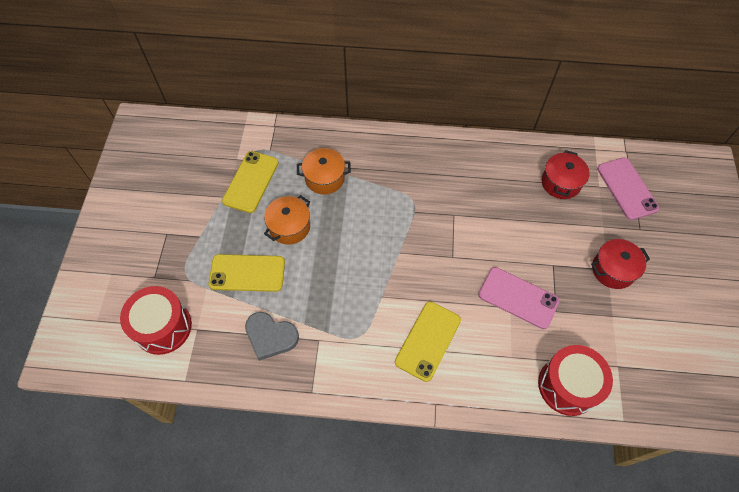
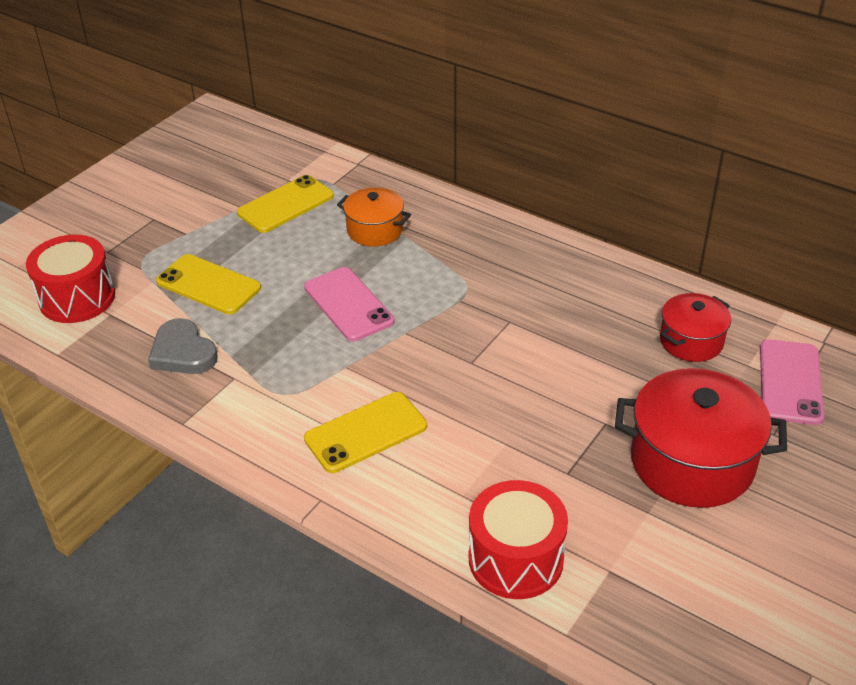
camera: 30 degrees right, 20 degrees down
(289, 227) = (293, 260): orange pot -> none
(518, 297) = (525, 437): pink phone -> pink phone (348, 304)
(613, 270) = (692, 462): red pot -> red pot, size x1.74

